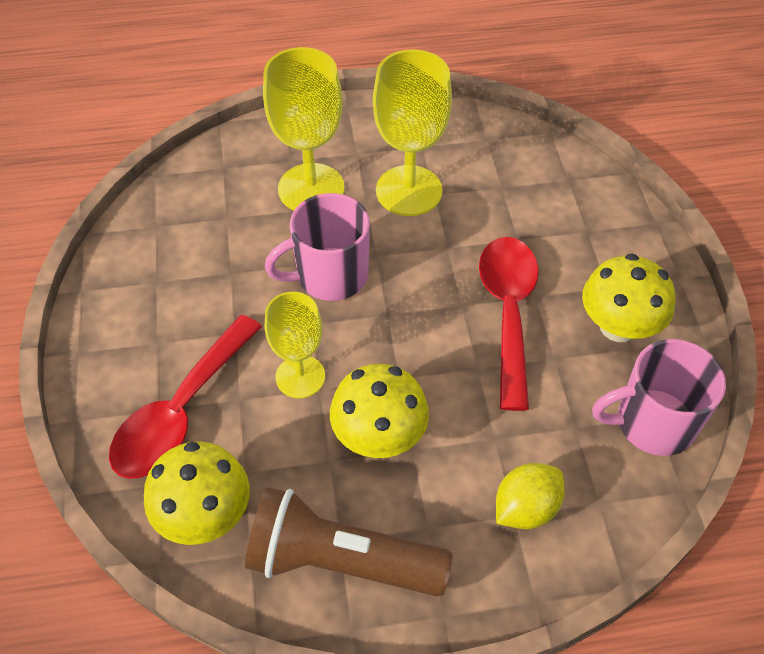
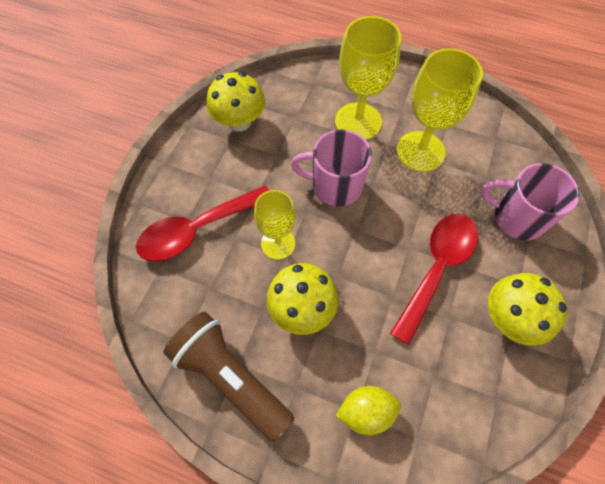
camera: 30 degrees right, 10 degrees up
(205, 515) = (172, 302): yellow mushroom -> yellow mushroom (239, 121)
(653, 423) = (492, 402): pink mug -> pink mug (517, 217)

